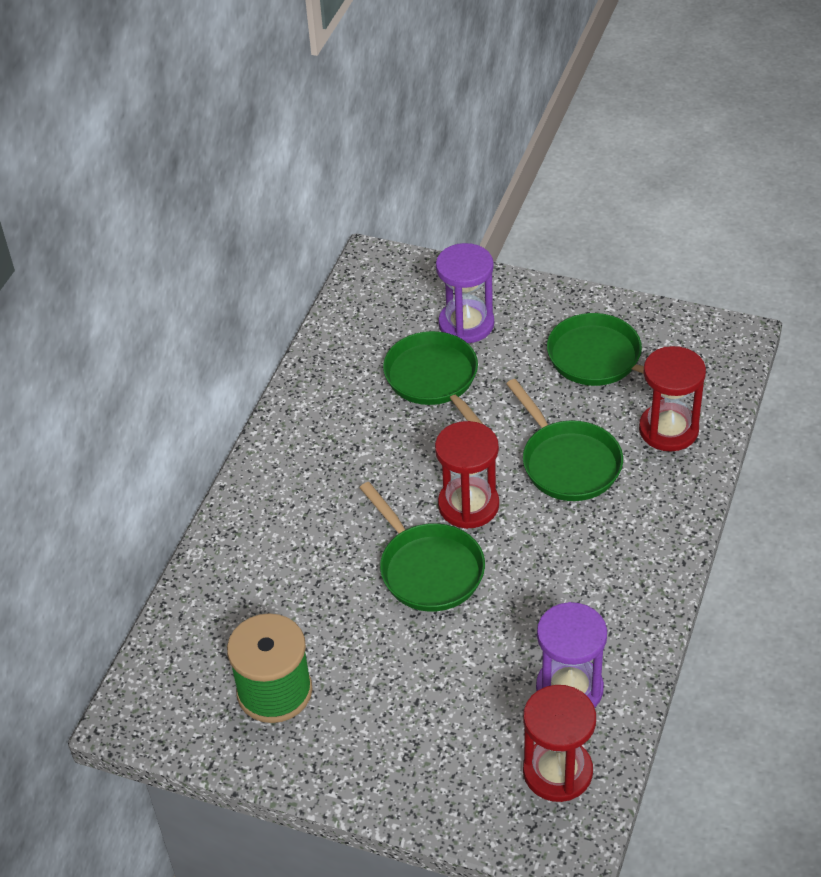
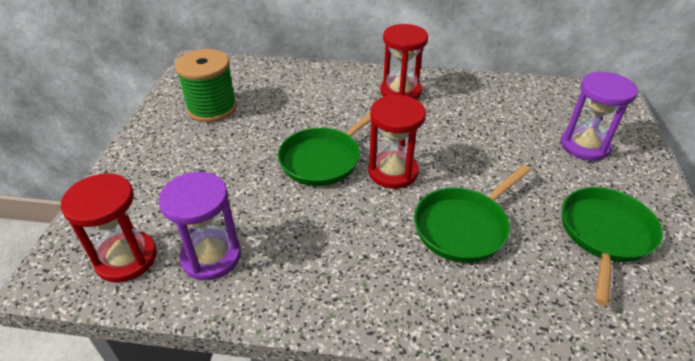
camera: 75 degrees right, 5 degrees down
(434, 380) = (512, 137): green pan -> none
(668, 430) = (545, 301): red hourglass -> red hourglass (400, 91)

